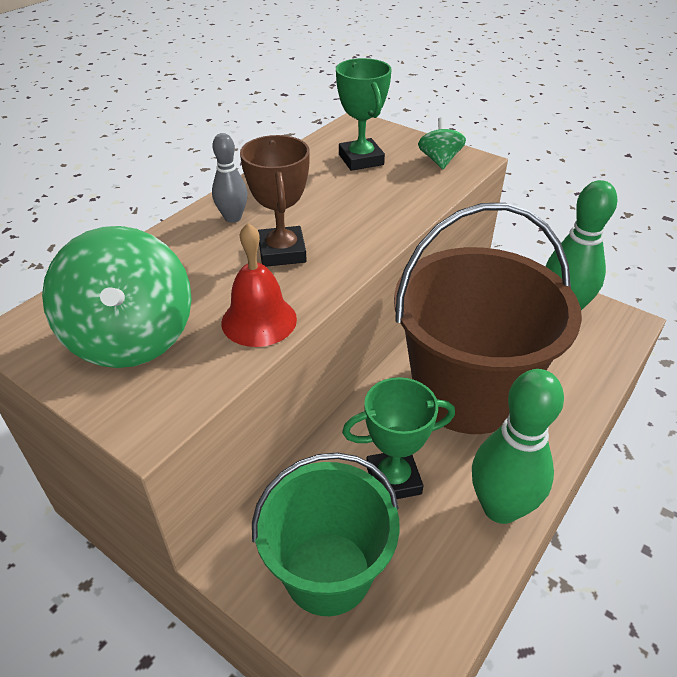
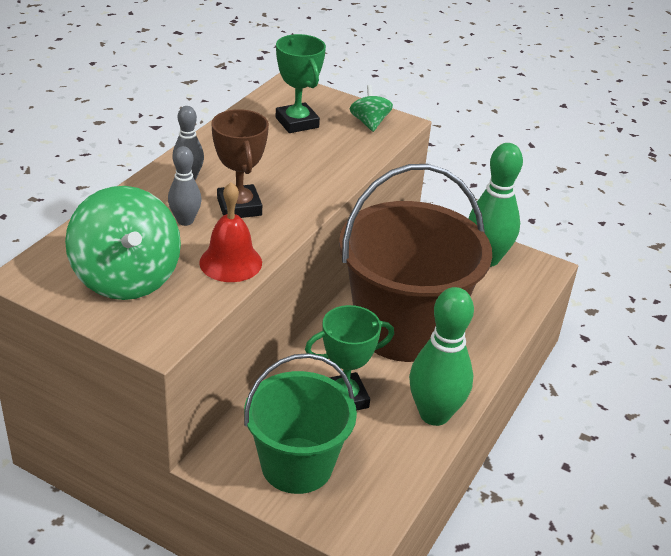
camera: 10 degrees left, 5 degrees down
(217, 267) = (185, 221): none -> grey bowling pin

